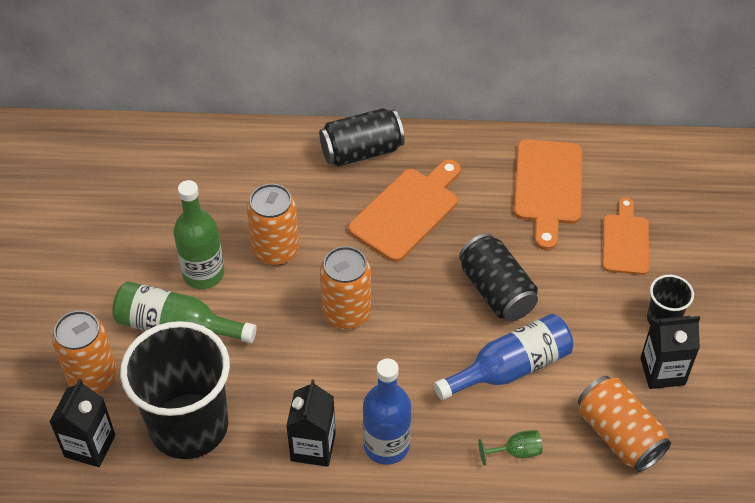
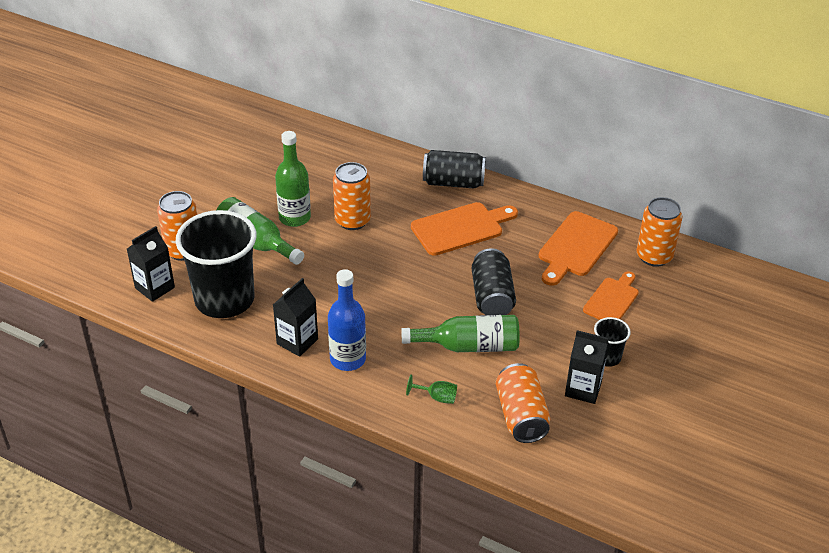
camera: 25 degrees right, 10 degrees down
(346, 313) = (375, 273): orange can -> orange can (654, 256)
(510, 368) = (469, 346): blue bottle -> green bottle

